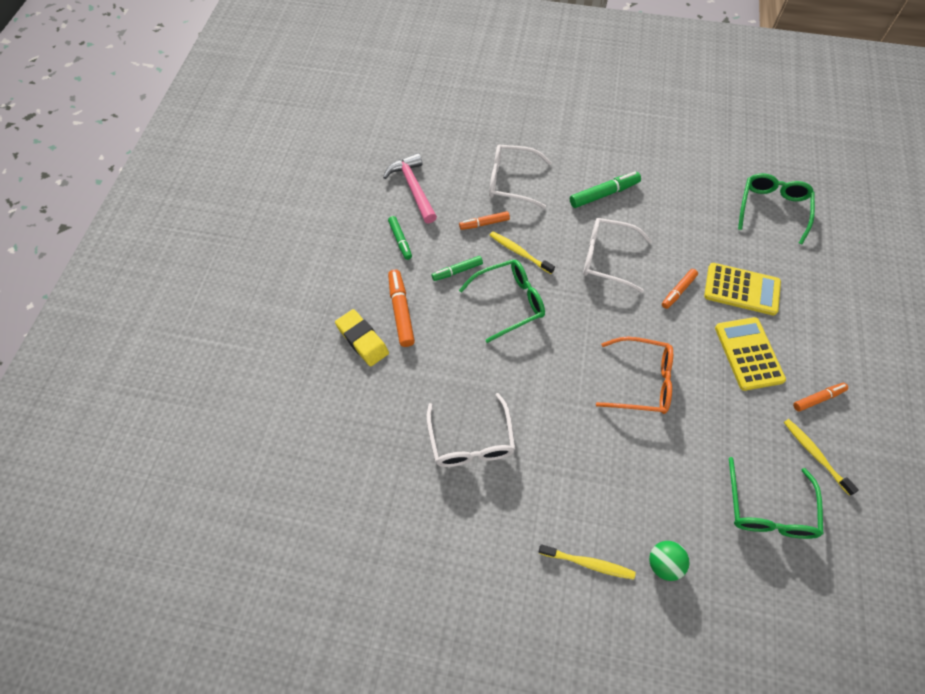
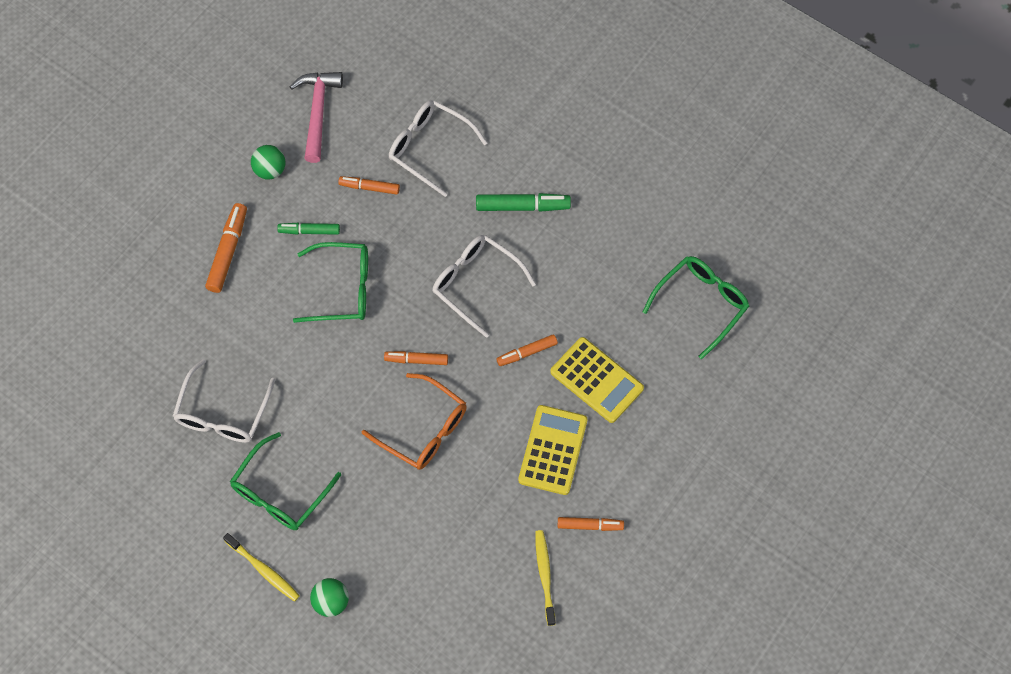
camera: 25 degrees right, 5 degrees up
(362, 340) = (174, 266): yellow eraser -> none
(400, 240) = (270, 170): green marker -> green ball
(519, 253) = (387, 237): yellow toothbrush -> none
(600, 331) = (416, 360): none -> orange marker
(768, 509) = (461, 602): green glasses -> green glasses (280, 492)

